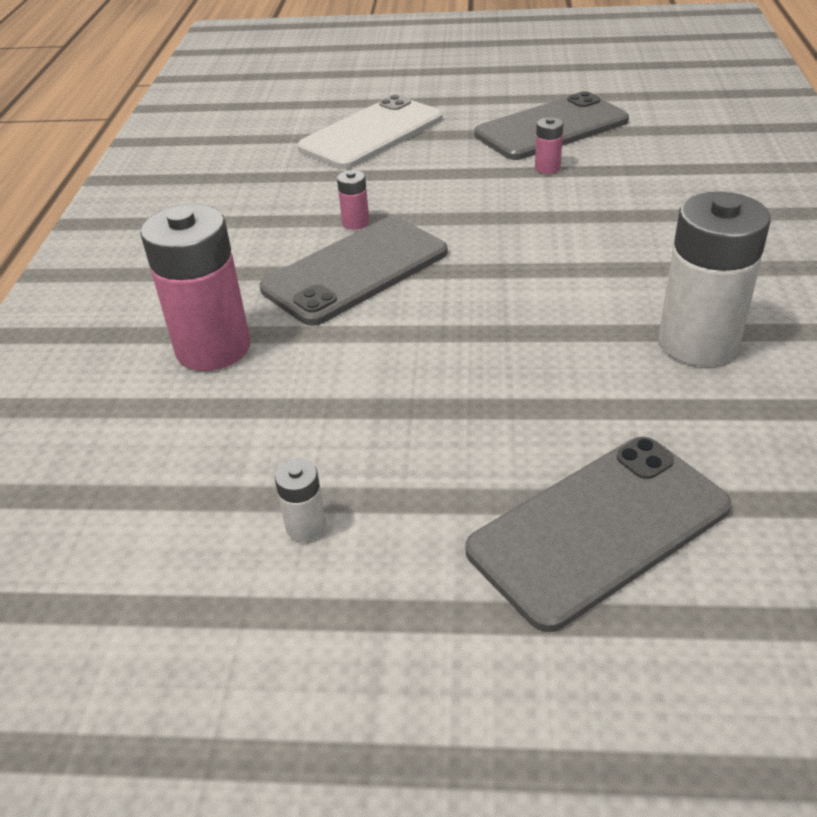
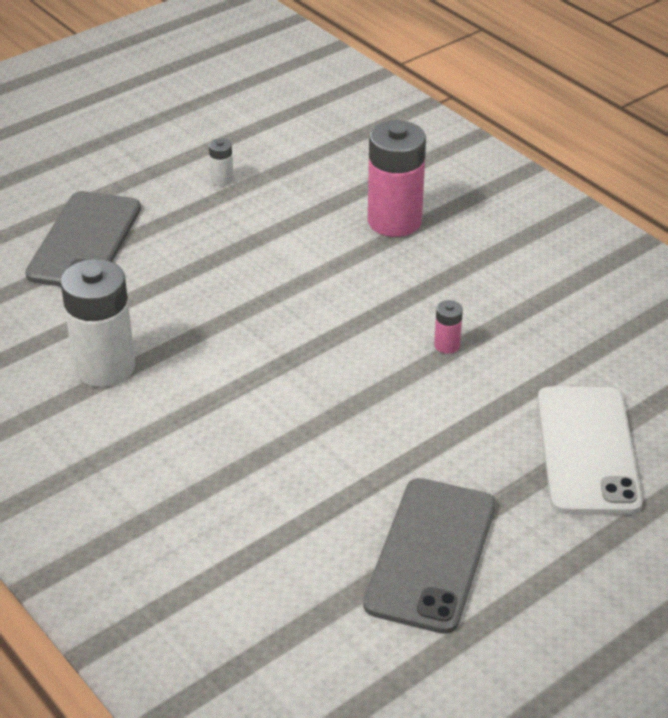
camera: 135 degrees right, 0 degrees up
(355, 270) = (388, 308): grey phone -> none
(547, 168) = (370, 488): pink battery -> none

